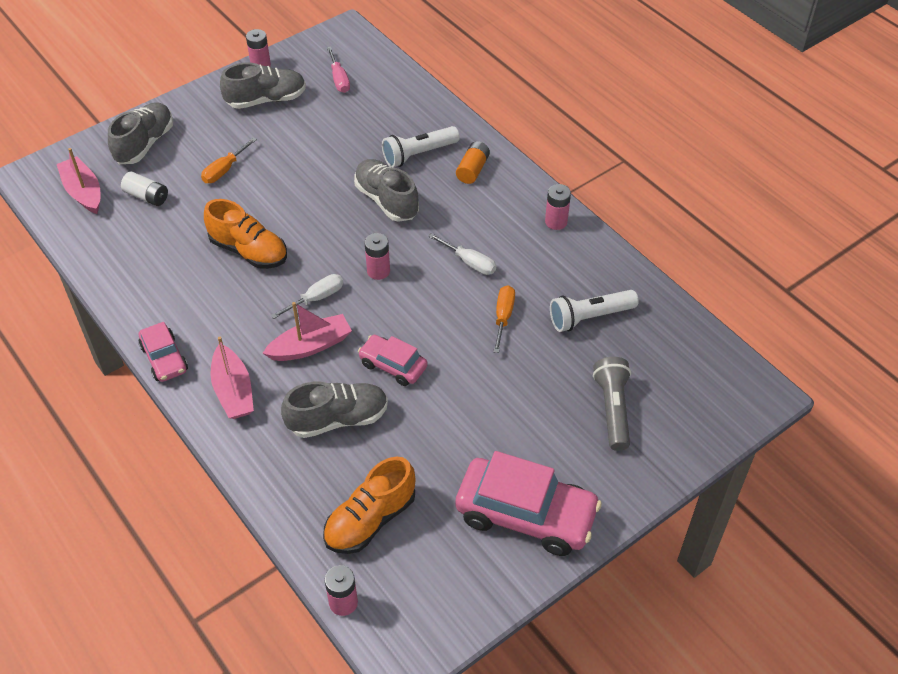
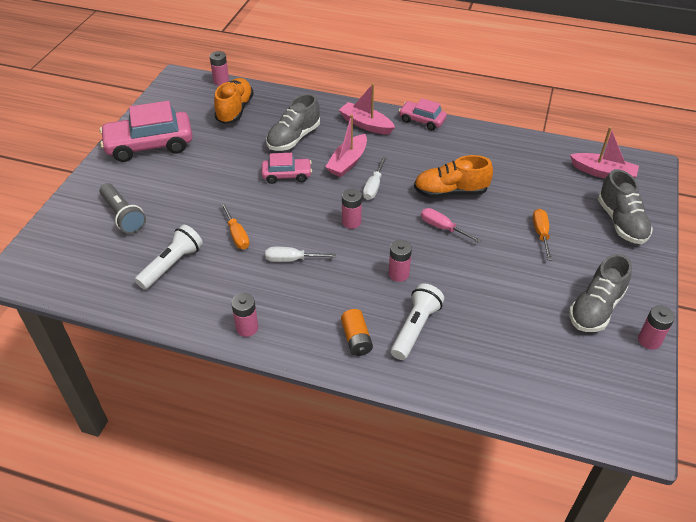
camera: 145 degrees right, 5 degrees down
(147, 196) = (562, 190): white battery -> none
(339, 79) = (568, 367): pink screwdriver -> pink screwdriver (442, 228)
(386, 200) = (398, 274): grey shoe -> pink battery

